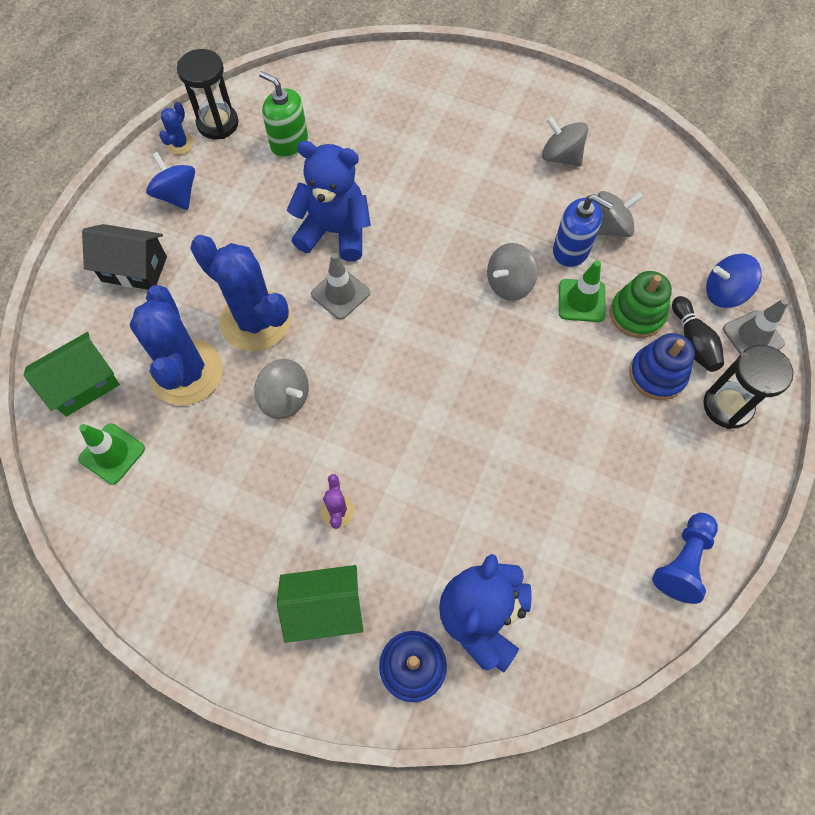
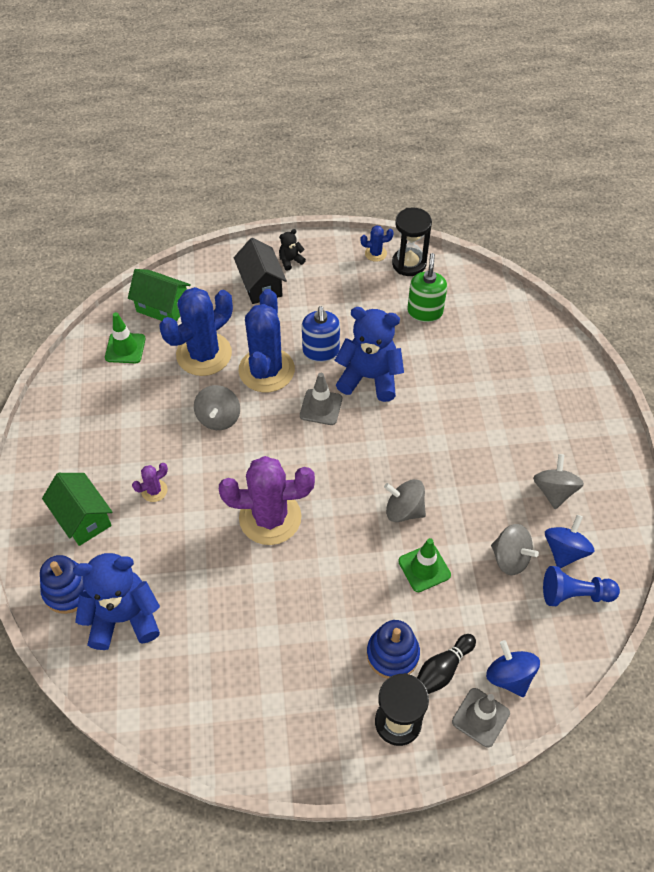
camera: 60 degrees right, 10 degrees down
(124, 224) = (290, 261): none -> black teddy bear
(177, 195) = (333, 275): blue spinning top -> blue spinning top (564, 551)
(335, 232) = (369, 377): blue teddy bear -> blue teddy bear turned 60 degrees counterclockwise
(445, 408) = (270, 517): none -> purple cactus
(571, 250) = (467, 539): blue soap dispenser -> blue soap dispenser (321, 351)
(636, 314) = (439, 615): green stacking toy -> none
(683, 561) = (238, 741): blue pawn -> blue pawn (574, 594)

